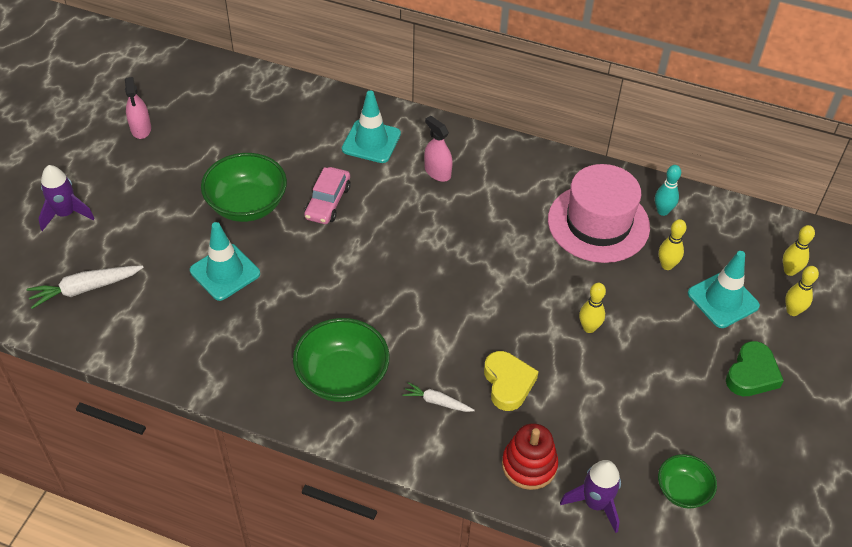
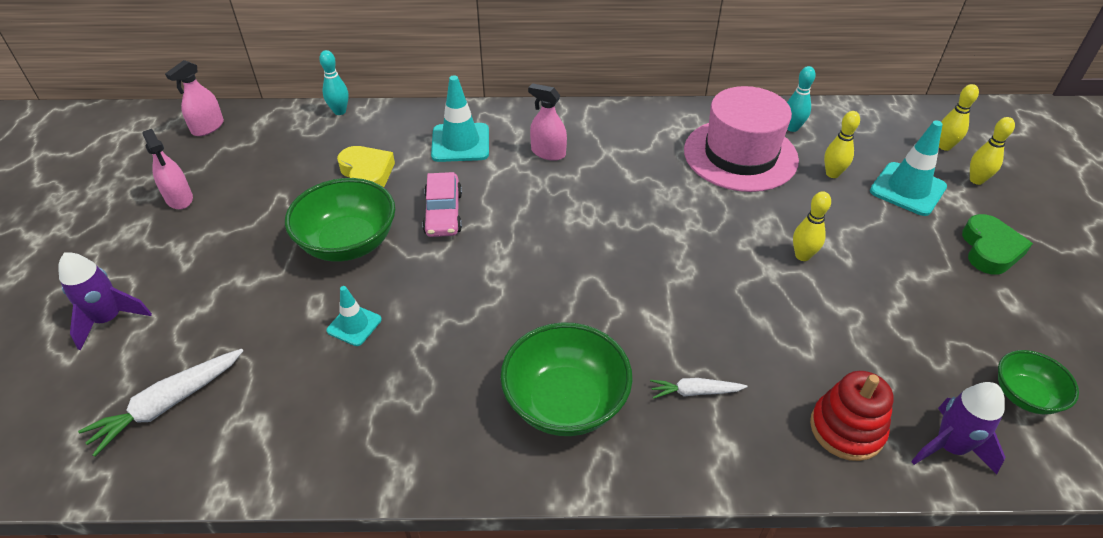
camera: 20 degrees left, 5 degrees down
(182, 68) = (208, 127): none -> pink spray bottle
(225, 272) = (354, 325): turquoise traffic cone -> turquoise traffic cone, size x0.59
(289, 82) = (340, 111): none -> turquoise bowling pin
(508, 383) = (759, 342): yellow heart -> yellow heart (367, 173)

